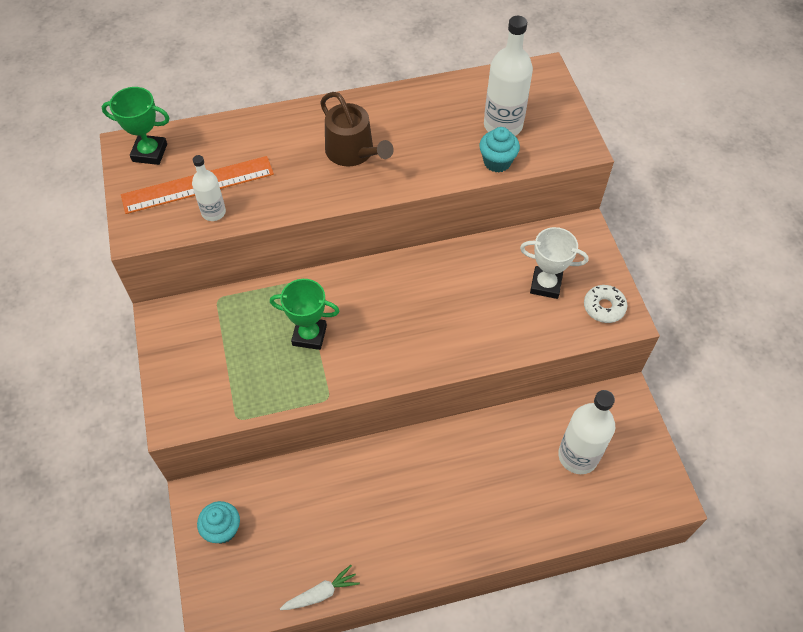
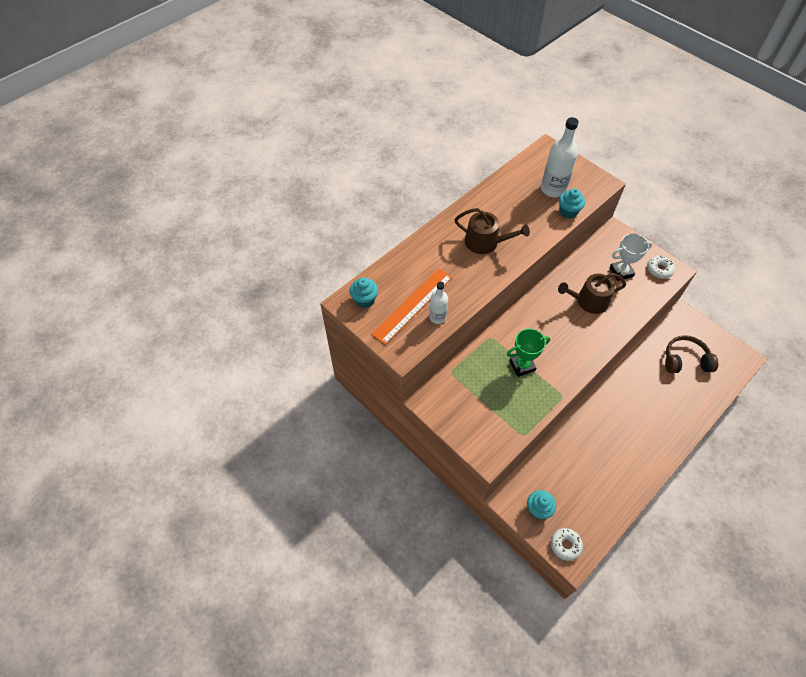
camera: 30 degrees left, 0 degrees up
(149, 153) = (364, 300): green trophy -> turquoise cupcake
(218, 592) = (565, 545): none -> white donut
(321, 593) = (619, 511): white carrot -> none
(467, 300) = (588, 301): none -> brown watering can
(578, 456) = (685, 360): white bottle -> brown headphones

